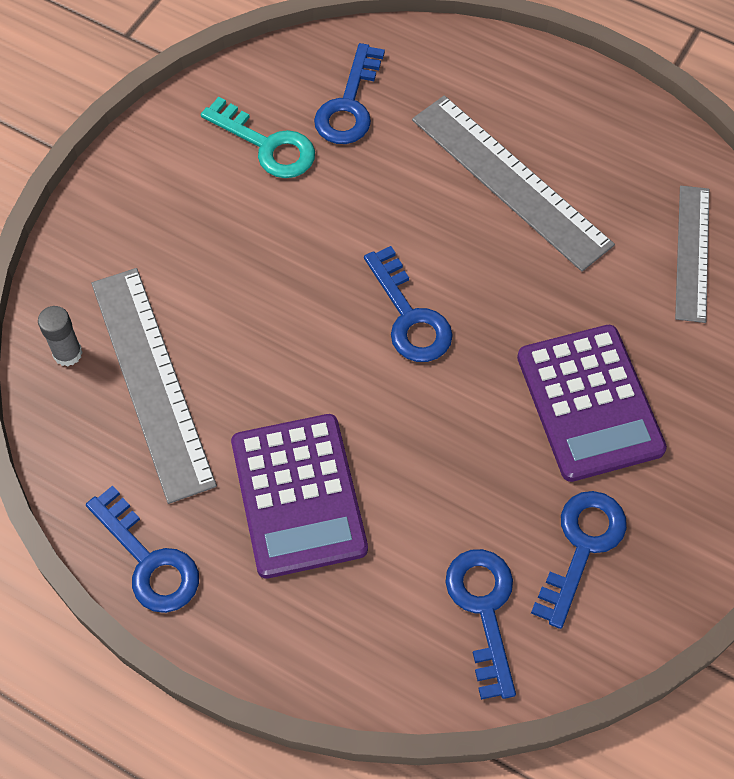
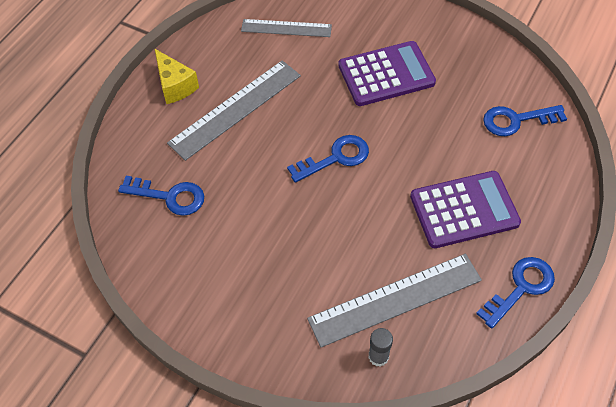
camera: 90 degrees left, 5 degrees down
(267, 145) = (201, 244): turquoise key -> none
(557, 101) = (175, 86): none -> yellow cheese
(581, 547) = (472, 79): blue key -> none

